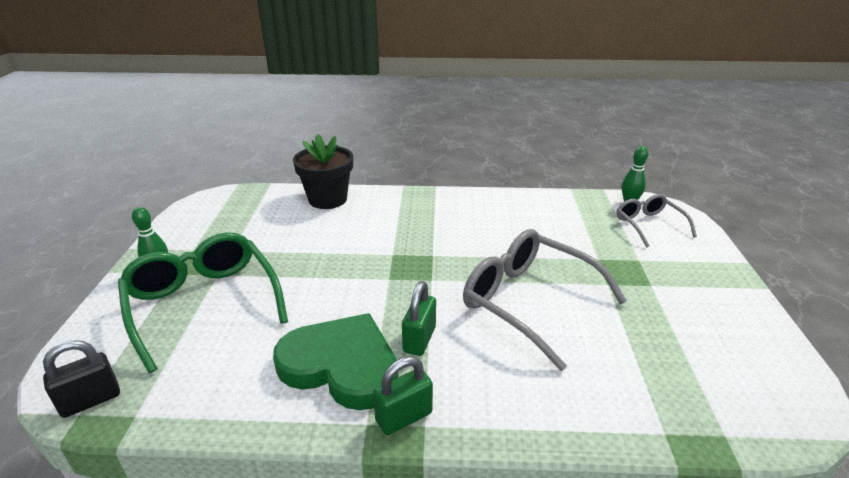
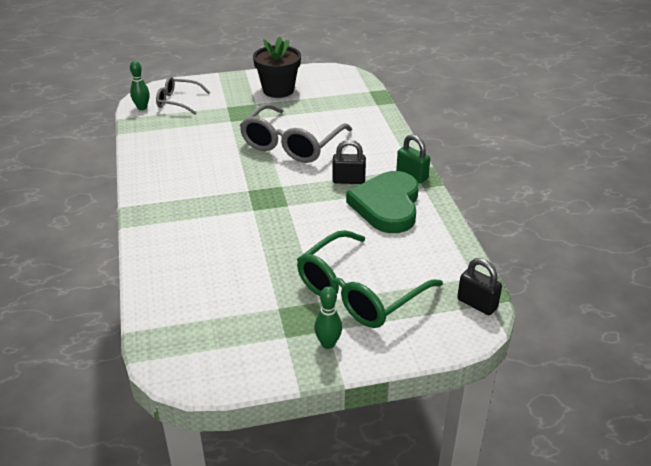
camera: 105 degrees left, 5 degrees up
(328, 199) = (162, 272): black flower pot -> black flower pot (278, 90)
(419, 339) = (348, 180): green padlock -> black padlock
(648, 225) = (178, 101): grey glasses -> grey glasses turned 45 degrees clockwise

